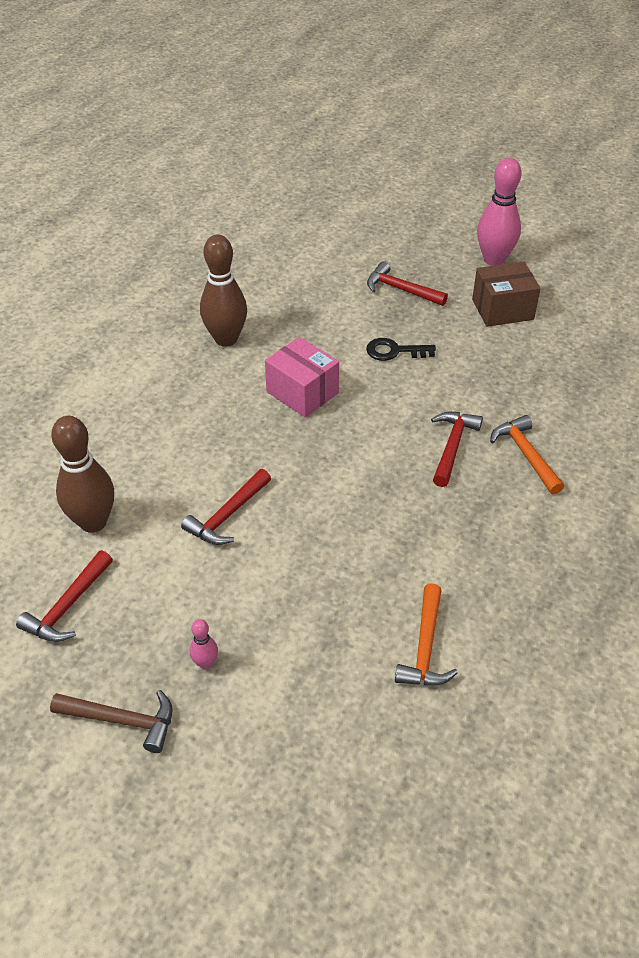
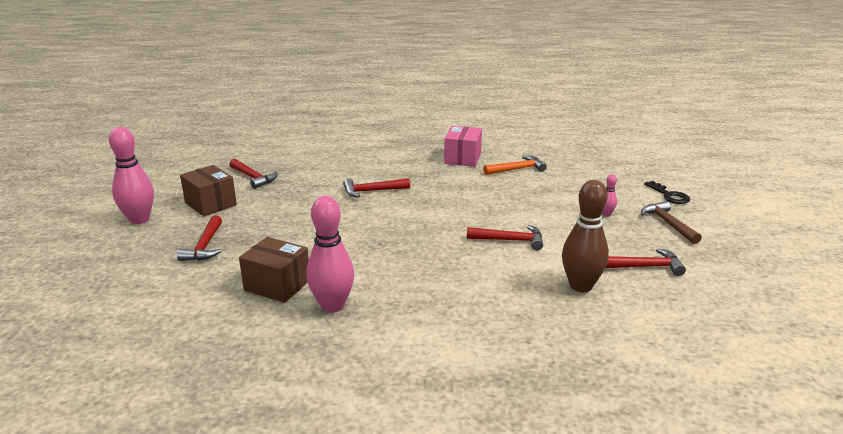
camera: 120 degrees left, 20 degrees down
(226, 339) = (332, 306): brown bowling pin -> pink bowling pin
(289, 317) = (277, 285): none -> brown box
(302, 392) = (369, 250): pink box -> pink box (462, 158)
(394, 351) = (291, 229): black key -> black key (669, 195)
(525, 454) = (358, 172): orange hammer -> none
(563, 355) = (253, 178): none -> red hammer

